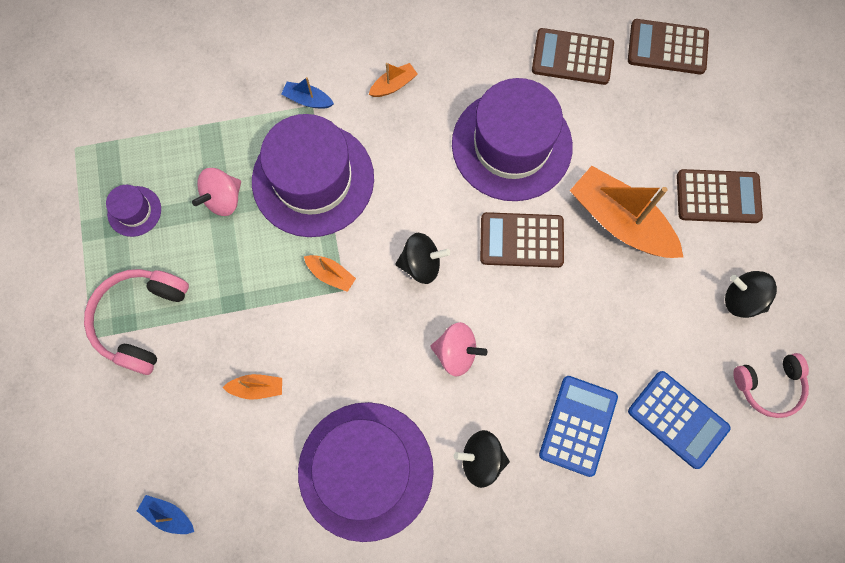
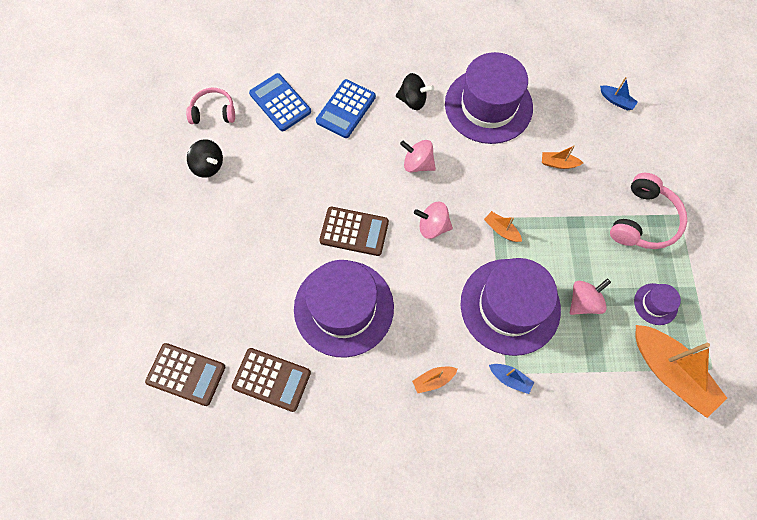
camera: 170 degrees left, 5 degrees down
(421, 264) = (432, 226): black spinning top -> pink spinning top
(620, 221) = (276, 233): orange boat -> orange boat (669, 372)
(718, 196) = (195, 239): brown calculator -> none

